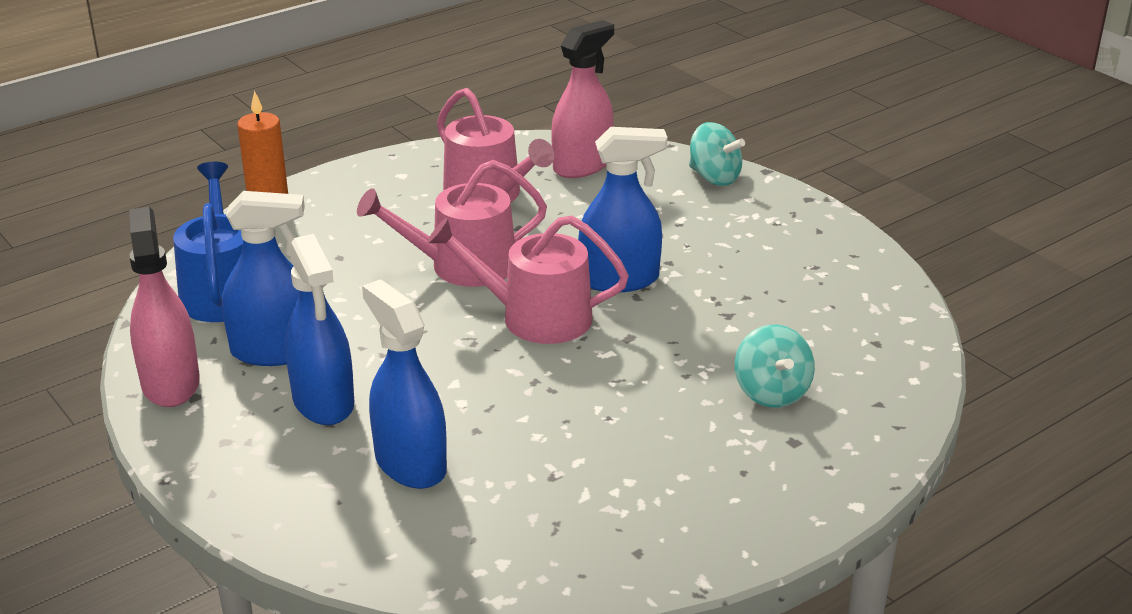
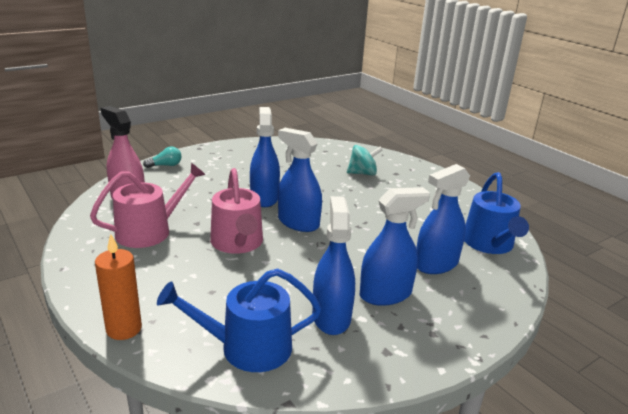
camera: 90 degrees left, 5 degrees down
(170, 383) = (373, 365): pink spray bottle -> none
(487, 545) = (489, 244): none -> blue watering can
(535, 317) = (298, 223): pink watering can -> blue spray bottle
(714, 177) = (165, 165): turquoise spinning top -> turquoise light bulb

